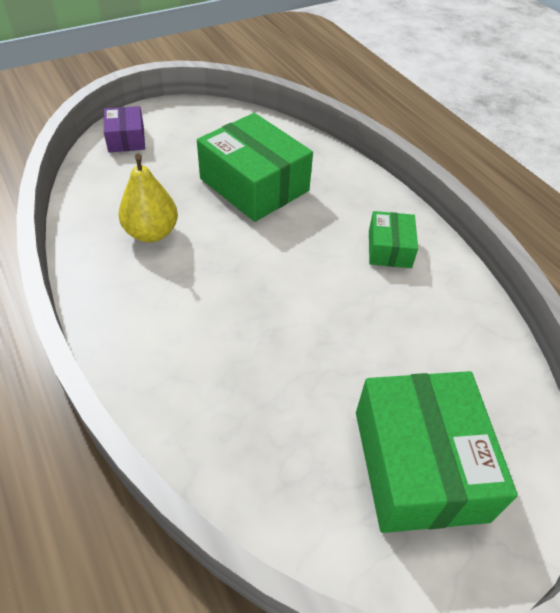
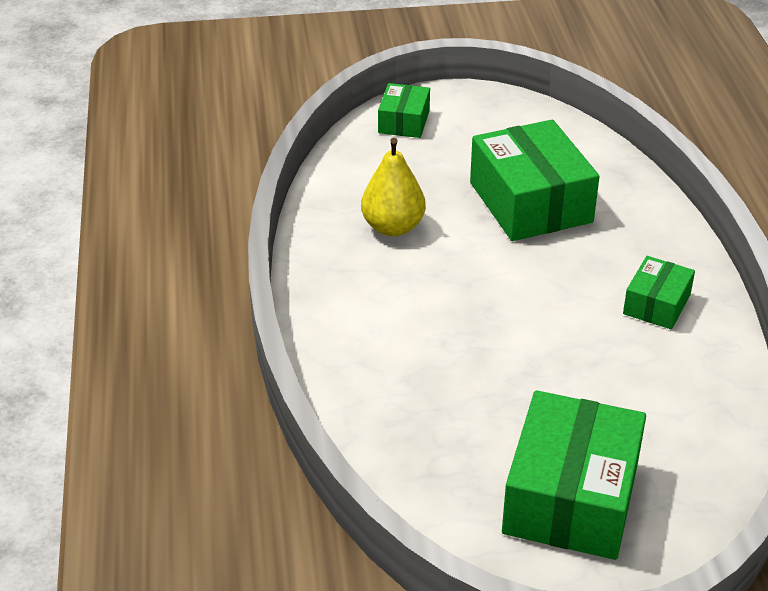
camera: 25 degrees right, 10 degrees down
(126, 139) = (404, 122): purple box -> green box

